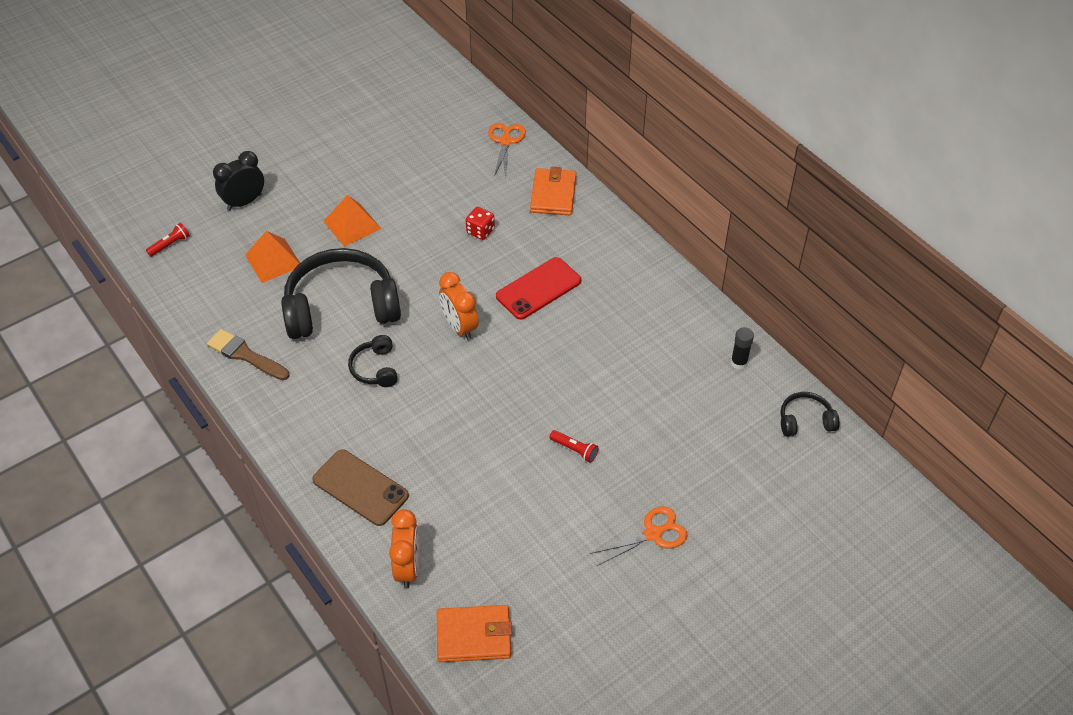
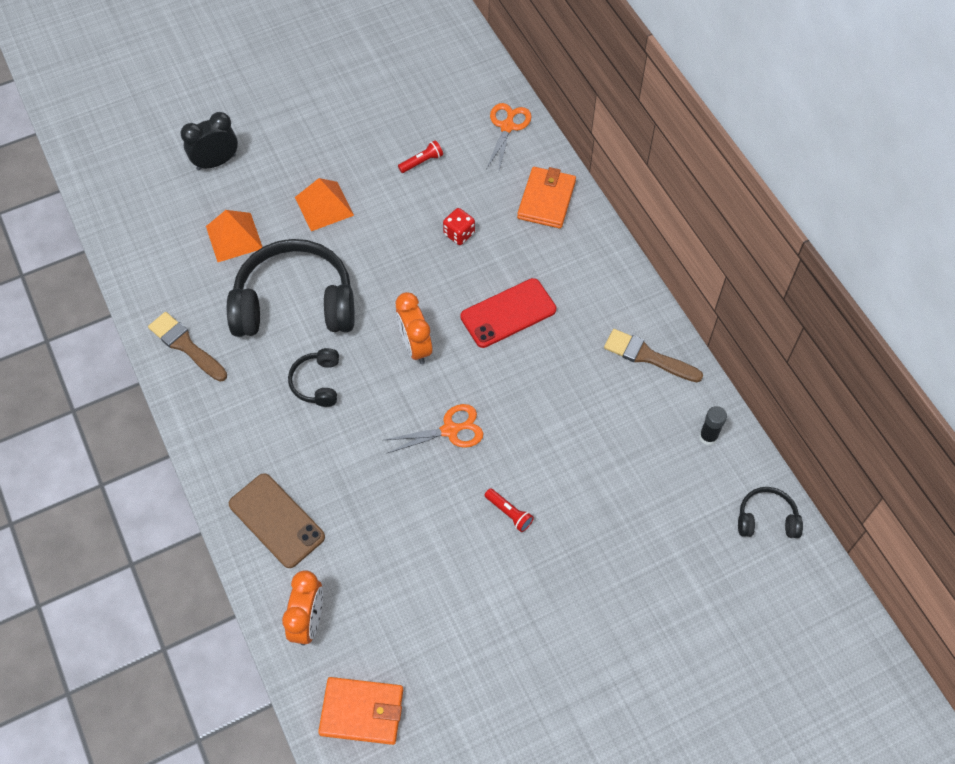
camera: 10 degrees right, 10 degrees up
(170, 244) = (131, 202): red flashlight -> red flashlight (421, 162)
(653, 534) = (573, 626): orange scissors -> orange scissors (450, 430)
(671, 306) = (647, 356): none -> brown brush

